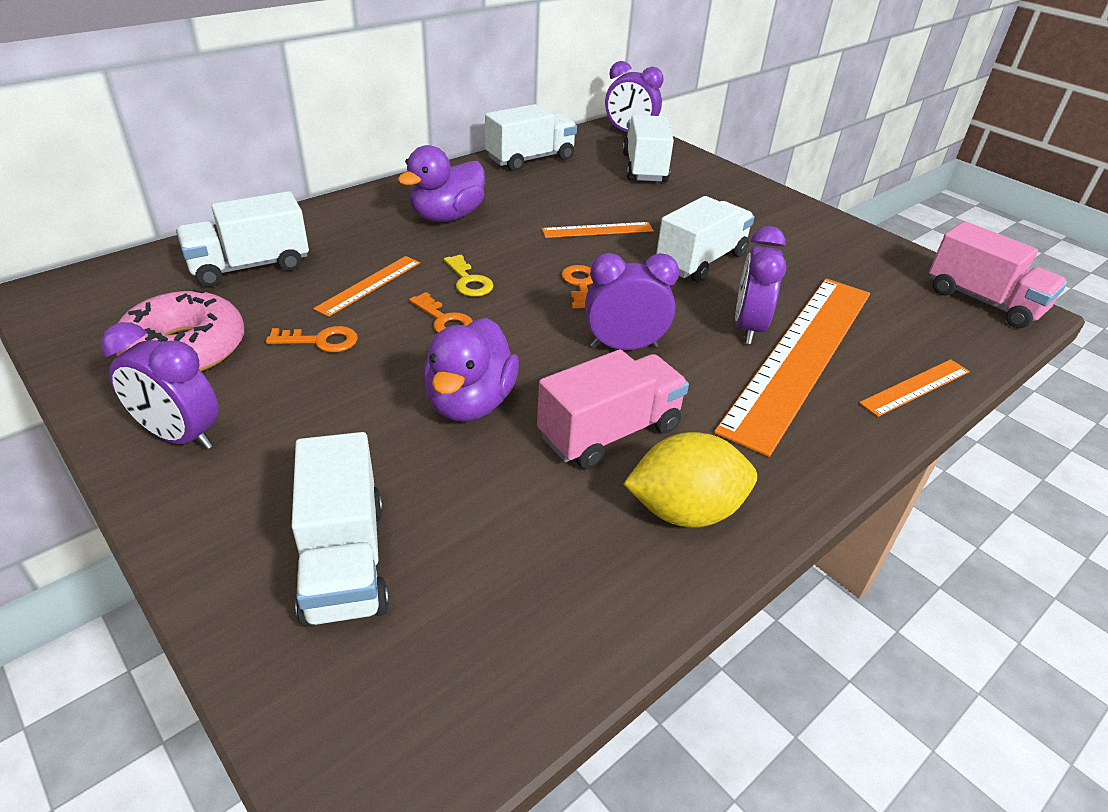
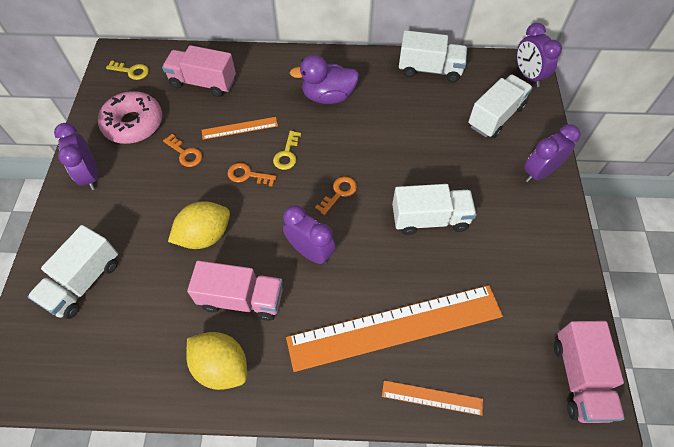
camera: 45 degrees right, 20 degrees up
(102, 299) = (131, 71): none -> yellow key
(250, 266) = (203, 83): white truck -> pink truck
(444, 320) = (247, 175): orange key -> orange key turned 105 degrees clockwise
(470, 402) = (205, 236): purple duck -> yellow lemon
(597, 230) = (398, 156): orange ruler -> none
(748, 328) = (392, 286): purple clock -> purple clock (539, 173)

